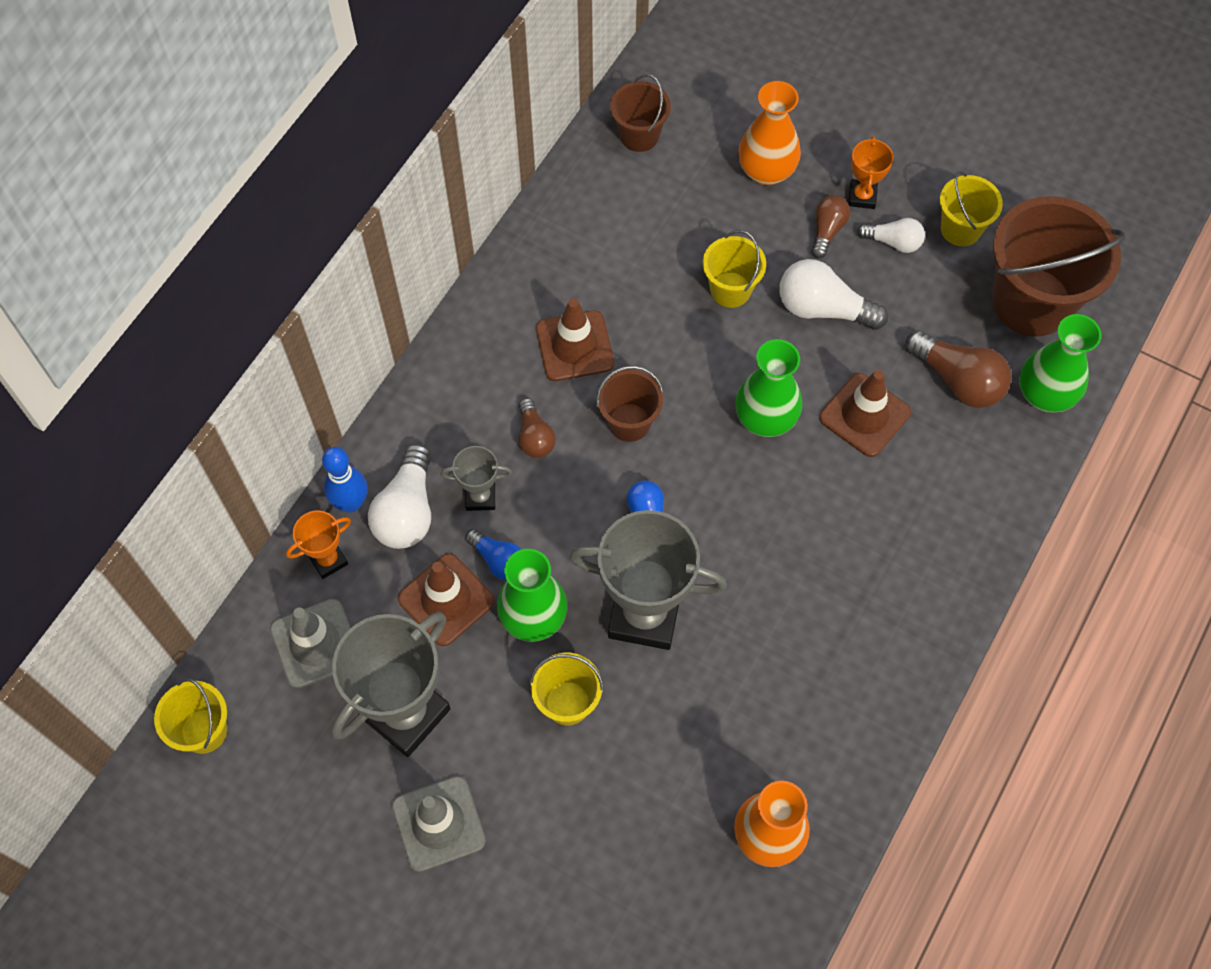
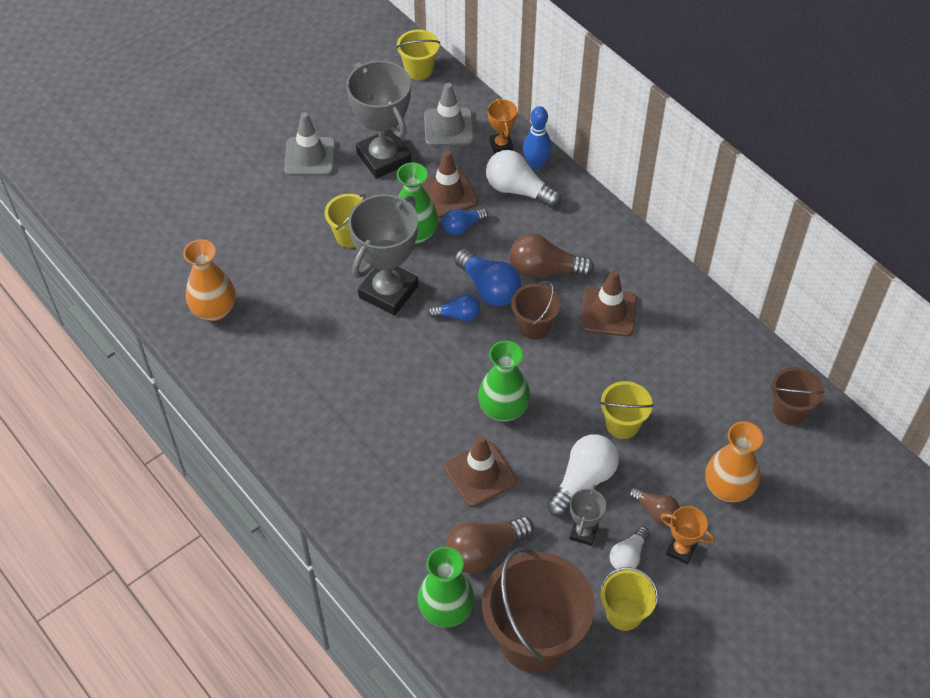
camera: 110 degrees right, 10 degrees down
(480, 497) = (512, 229): grey trophy -> grey trophy (583, 532)
(535, 437) = (544, 270): brown light bulb -> brown light bulb, size x1.66
(590, 493) = (489, 288): none -> blue light bulb

